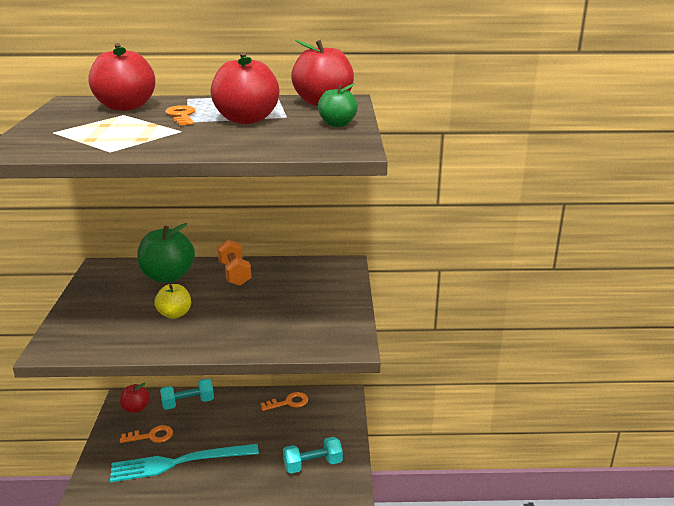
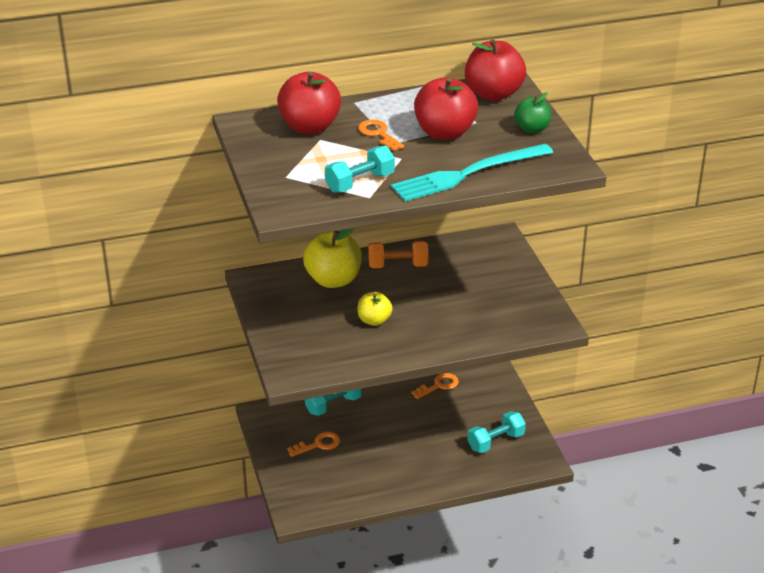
camera: 15 degrees left, 10 degrees up
(116, 141) = (360, 182): none -> turquoise dumbbell
(136, 408) = (281, 420): red apple -> none
(168, 277) = (333, 280): green apple -> yellow apple
(179, 462) = (364, 464): turquoise fork -> turquoise fork (467, 174)
(234, 273) = (398, 265): orange dumbbell -> orange dumbbell turned 60 degrees counterclockwise

